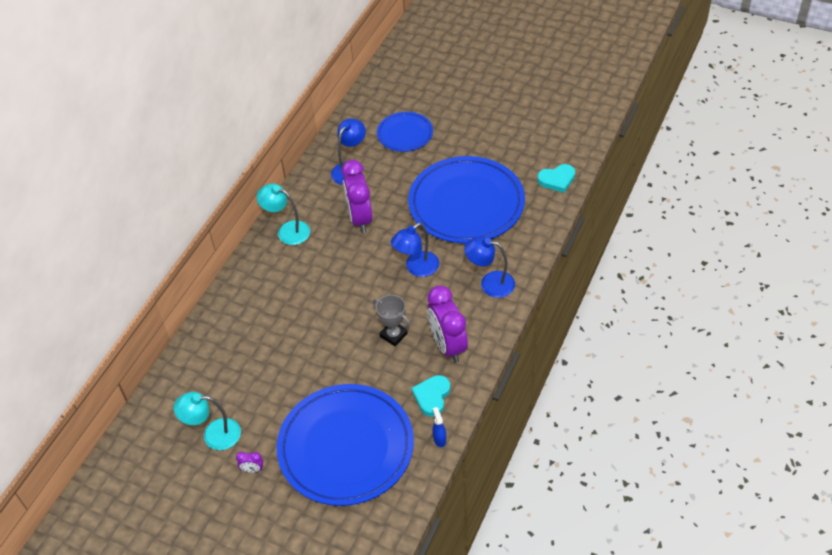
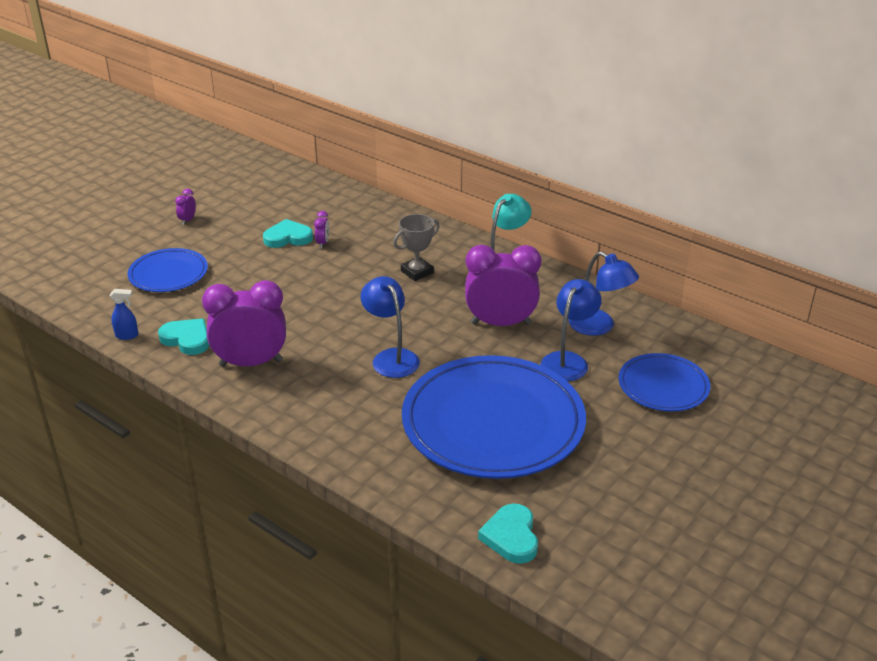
camera: 100 degrees right, 15 degrees down
(213, 435) = (244, 203): turquoise lamp -> none
(269, 379) = (288, 237): none -> turquoise heart
(274, 352) = (323, 243): none -> purple clock
(346, 447) = (168, 274): blue plate -> blue plate, size x0.52
(393, 335) = (294, 324): grey trophy -> grey trophy (417, 272)
(490, 283) = (331, 417): blue lamp -> blue lamp (568, 360)

